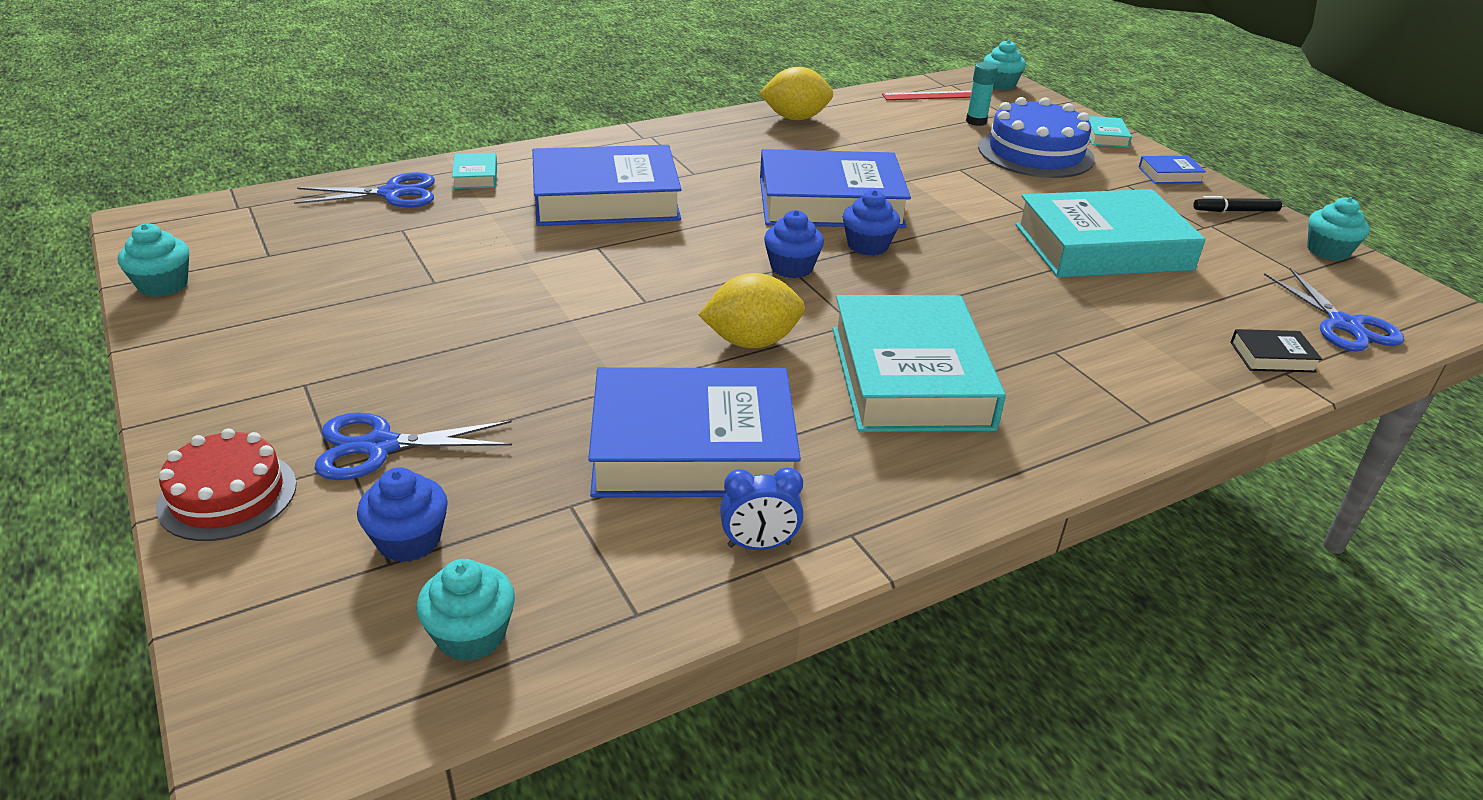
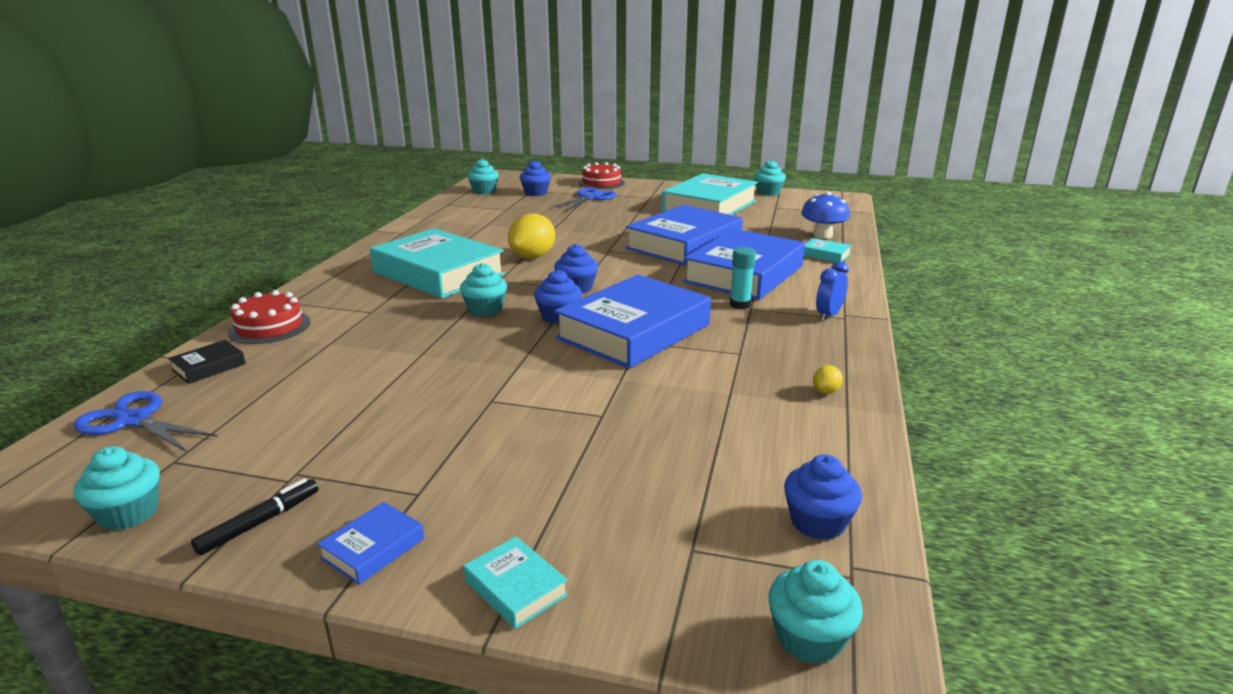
camera: 135 degrees right, 10 degrees down
(392, 193) = (822, 235): blue scissors -> blue mushroom
(693, 447) = (493, 228): blue book -> blue book (684, 244)
(759, 545) = (431, 221): blue clock -> blue clock (828, 315)
(795, 118) = (826, 391): yellow lemon -> yellow lemon, size x0.44
(925, 289) = (485, 309): none -> turquoise cupcake
(930, 96) = (818, 522): red ruler -> blue cupcake
(976, 121) = (694, 503): turquoise glue stick -> turquoise glue stick (740, 305)
(1035, 153) = (564, 486): blue cake -> none
(1102, 247) = (390, 395): turquoise book -> turquoise book (709, 206)
(1191, 387) = (270, 327): none -> red cake

